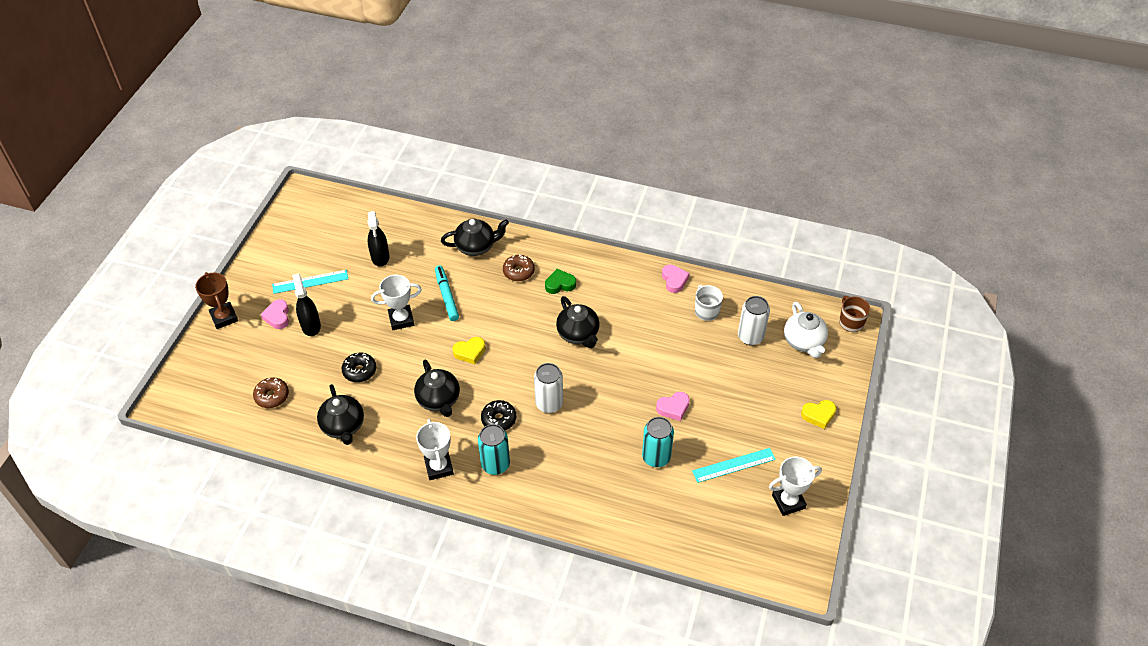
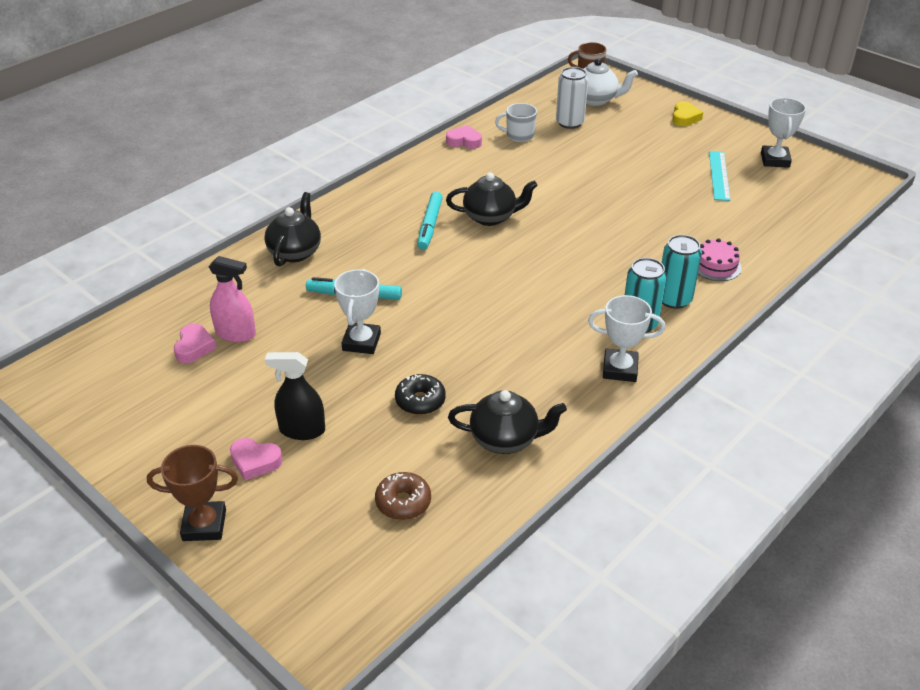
camera: 65 degrees left, 10 degrees down
(310, 282) = (218, 411): turquoise ruler -> none
(380, 257) = (236, 334): black spray bottle -> pink spray bottle
(439, 400) = (516, 343): black teapot -> none
(470, 352) = (458, 299): yellow heart -> none
(499, 419) = (575, 304): black donut -> none
(518, 271) = (364, 232): brown donut -> none
(547, 304) = (429, 225): none -> turquoise marker
(549, 403) = (575, 262): white can -> none
(560, 284) = (408, 209): green heart -> none
(595, 495) = (716, 265): none -> pink cake
(656, 457) = (686, 215): turquoise can -> turquoise can (674, 299)
(673, 408) = (630, 188): pink heart -> pink heart (194, 347)

